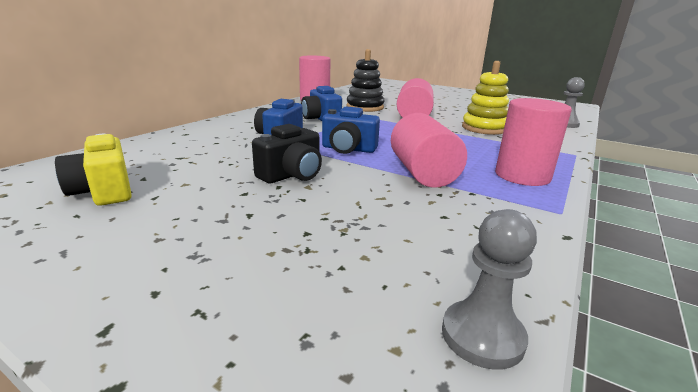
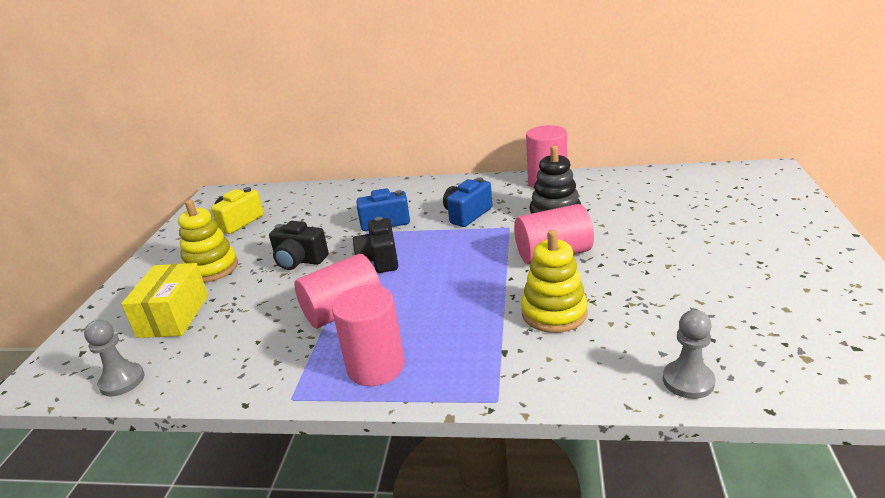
camera: 70 degrees right, 5 degrees up
(213, 224) = (211, 268): none -> yellow stacking toy
(317, 268) = (173, 316): none -> yellow box
(348, 149) = (379, 260): blue camera -> black camera

